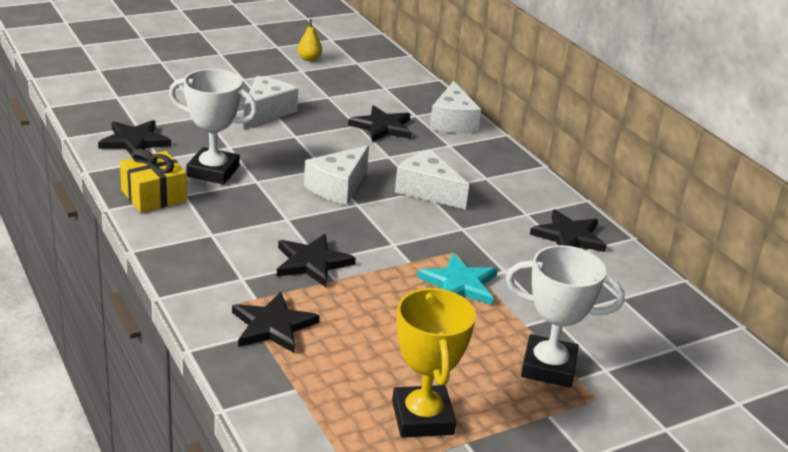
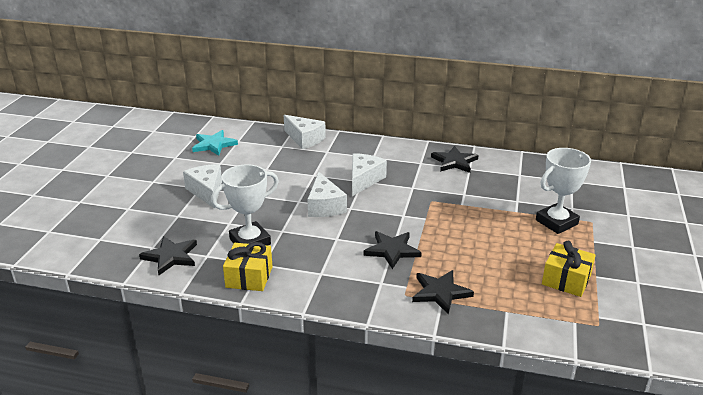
camera: 45 degrees left, 0 degrees up
(309, 59) = (165, 148): yellow pear -> none
(382, 127) = (280, 162): black star -> none
(422, 418) = (566, 280): yellow trophy -> yellow gift
(427, 191) = (364, 180): white cheese -> white cheese turned 120 degrees clockwise
(459, 284) = (462, 213): turquoise star -> turquoise star (214, 145)

